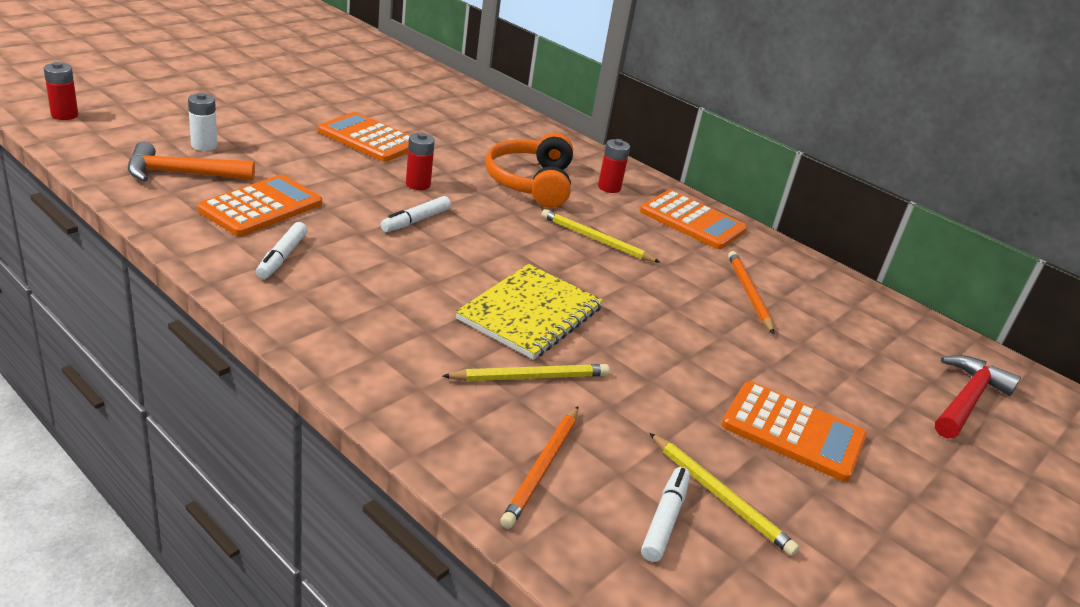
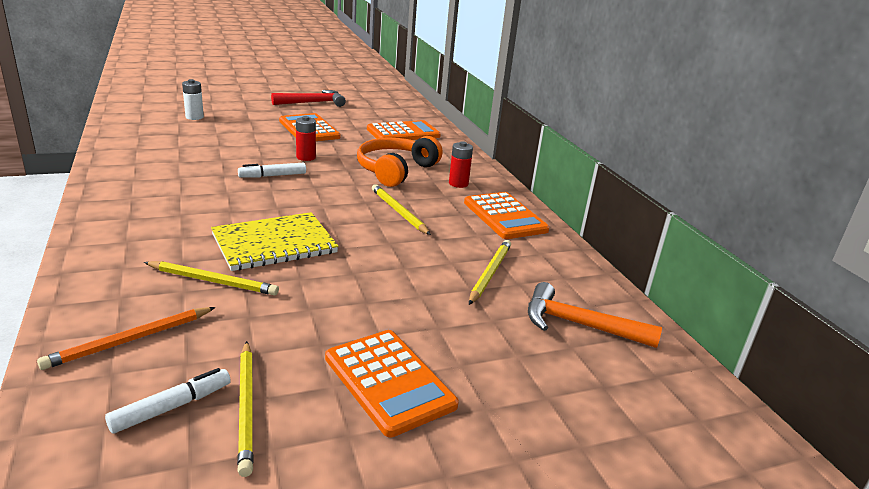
camera: 30 degrees right, 5 degrees down
(64, 115) = (137, 93): red battery -> none
(182, 173) = (159, 128): orange hammer -> orange hammer (579, 325)
(261, 207) = (180, 151): orange calculator -> orange calculator (403, 133)
(282, 257) = (151, 177): white marker -> none
(749, 294) = (490, 273): orange pencil -> yellow pencil
(967, 400) = (627, 413): red hammer -> red hammer (313, 103)

